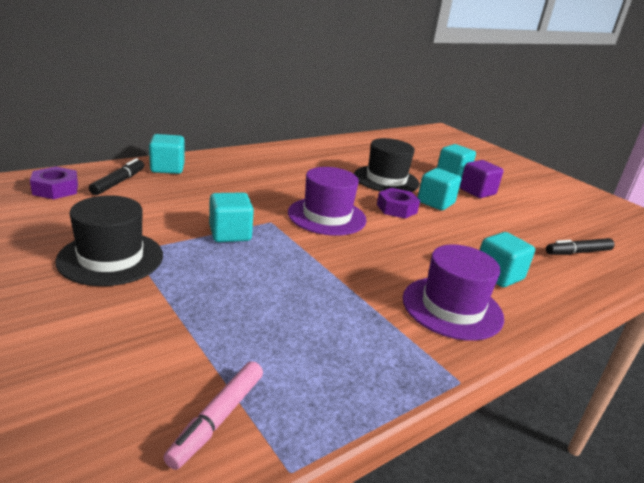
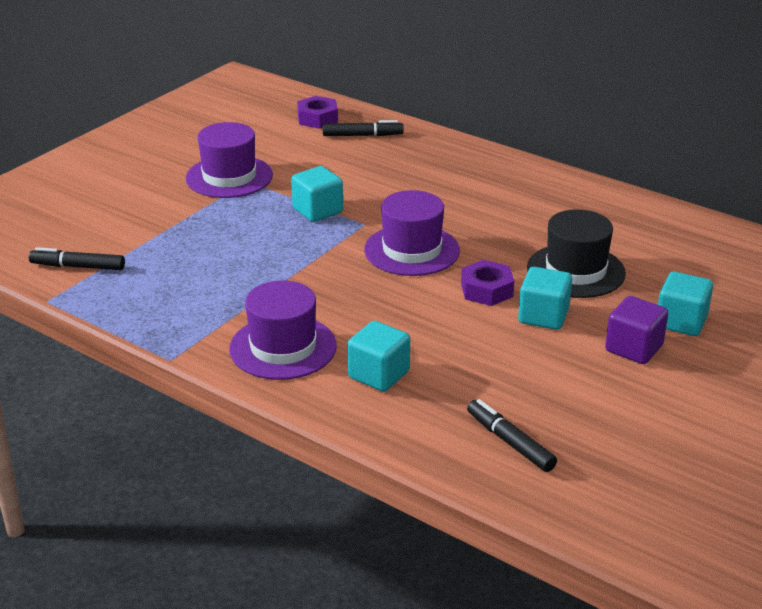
camera: 75 degrees right, 5 degrees up
(111, 258) = (229, 177): black hat -> purple hat
(167, 168) = (424, 144): turquoise cube -> none
(217, 419) = (78, 267): pink marker -> black marker

